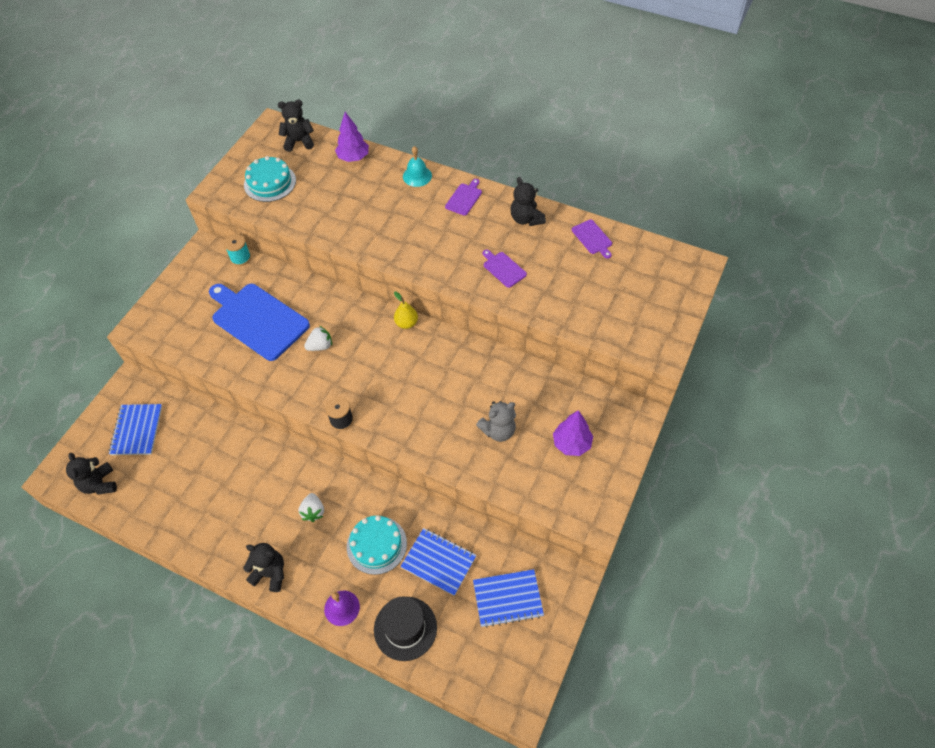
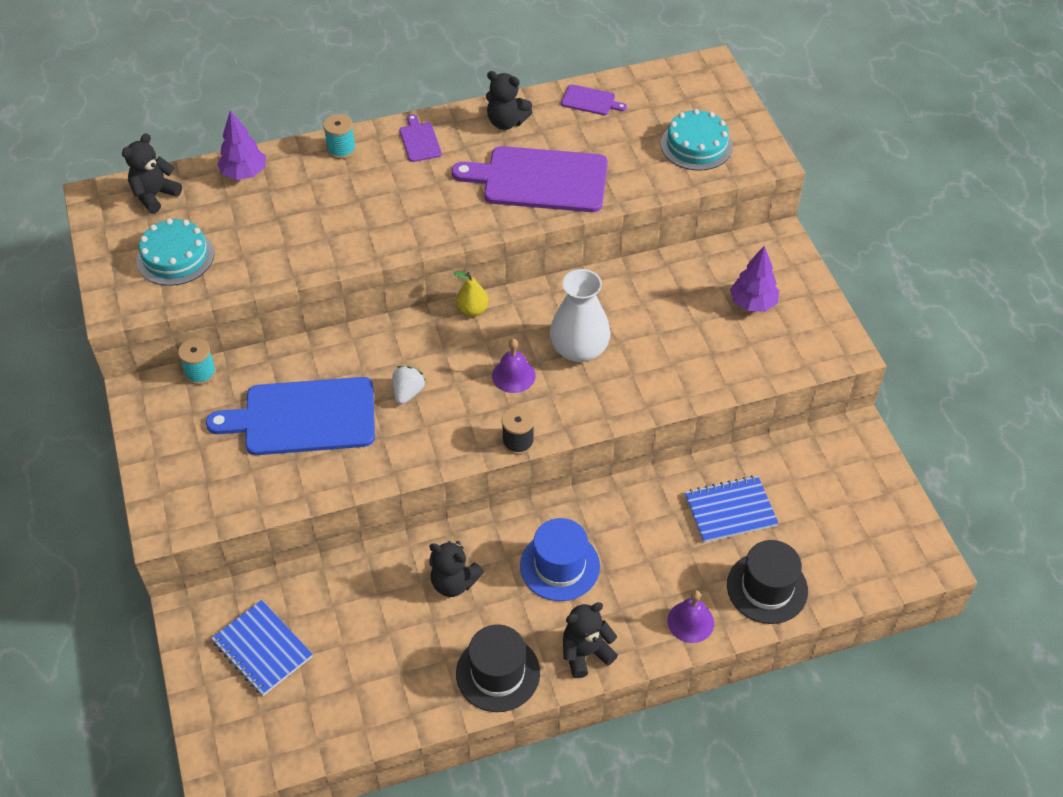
camera: 45 degrees left, 5 degrees down
(99, 484) = (287, 733): black teddy bear -> black teddy bear (454, 582)
(218, 543) = (498, 673): none -> black hat
(313, 511) = (560, 566): white strawberry -> blue hat
(376, 545) = (657, 543): turquoise cake -> turquoise cake (696, 145)
(384, 379) = (513, 375): none -> purple bell
(417, 176) = (341, 149): turquoise bell -> turquoise spool
(436, 392) = (579, 349): none -> white vase
(498, 431) = (677, 340): grey teddy bear -> none
(503, 268) = (540, 180): purple cutting board -> purple cutting board, size x2.28
(507, 598) = (823, 490): blue notebook -> none

